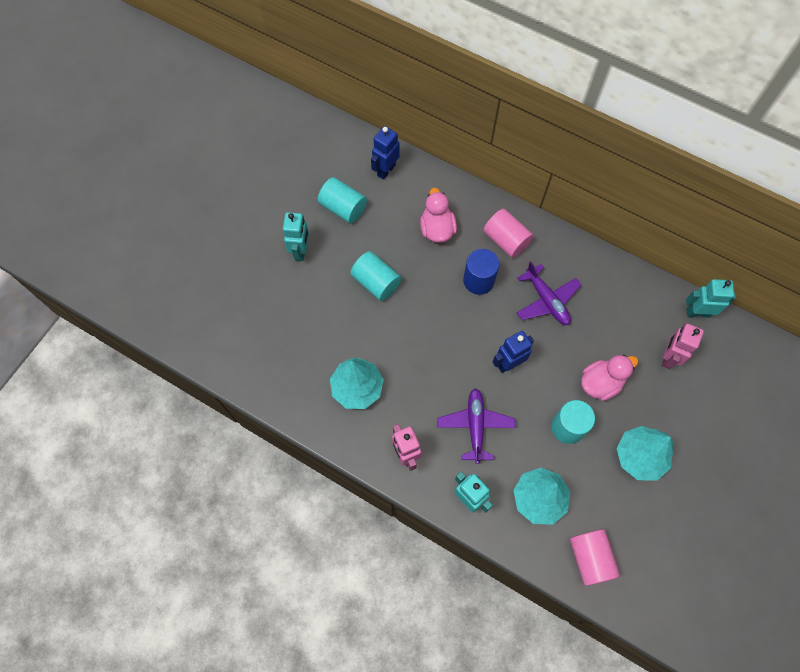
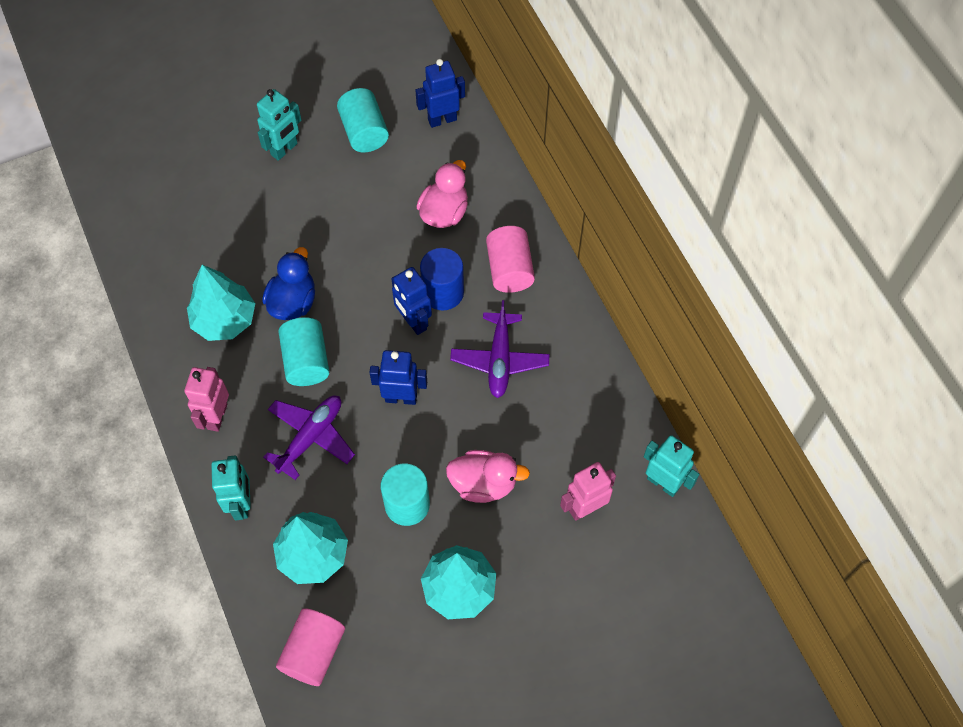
camera: 35 degrees right, 5 degrees down
(376, 282) = (333, 227): turquoise cylinder -> turquoise cylinder (306, 361)
(391, 347) = (293, 302): none -> blue duck
(476, 310) = (413, 322): none -> blue robot

